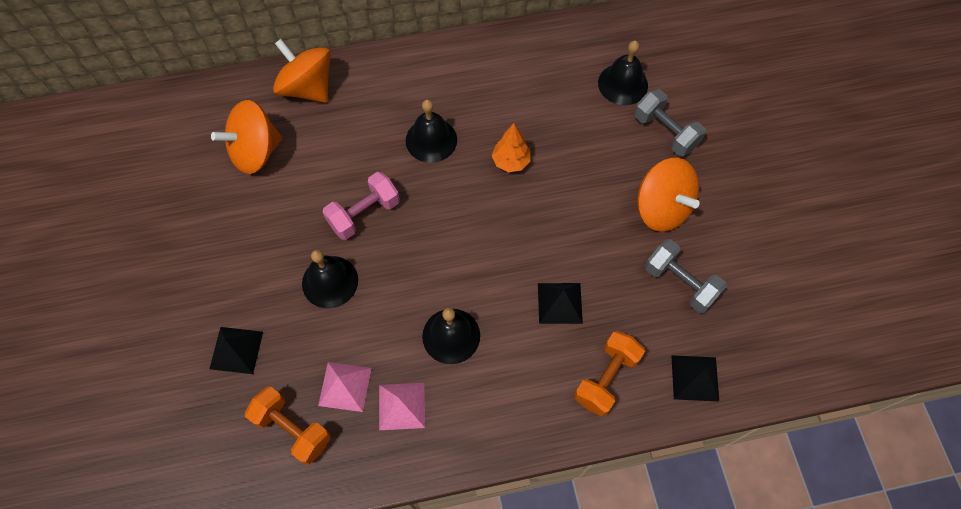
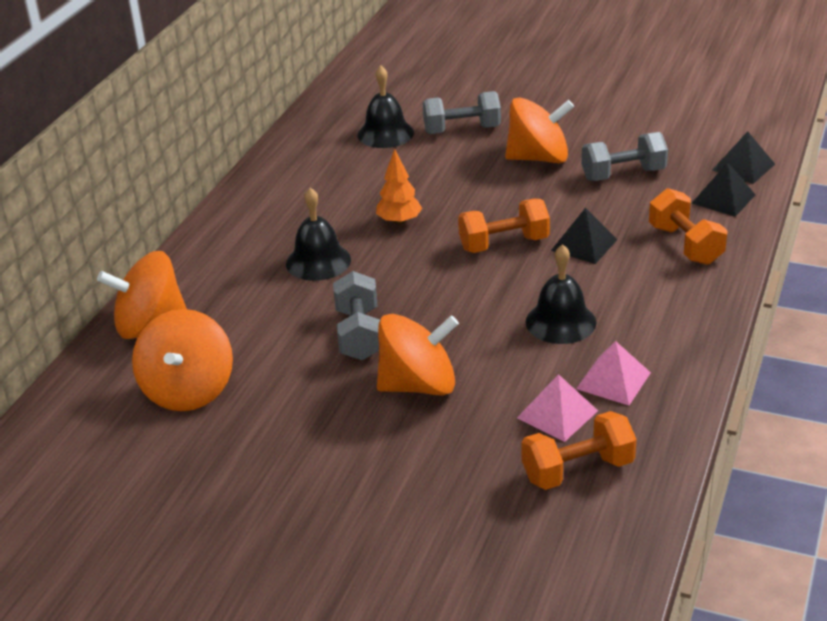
camera: 55 degrees left, 30 degrees down
(236, 350) = (438, 486): black pyramid -> black pyramid (743, 167)
(330, 281) = (418, 385): black bell -> orange spinning top
(364, 214) = (359, 334): pink dumbbell -> grey dumbbell
(525, 246) = (504, 244): none -> orange dumbbell

